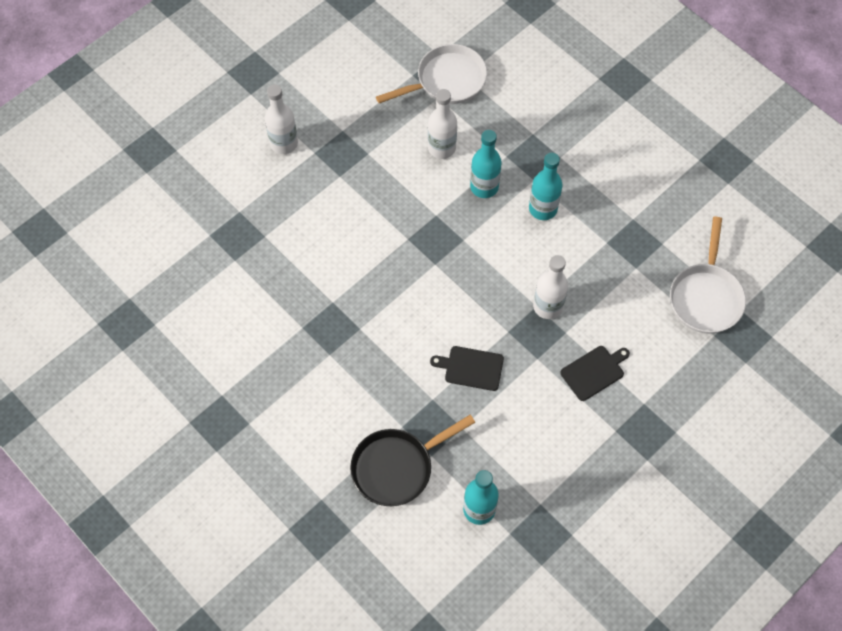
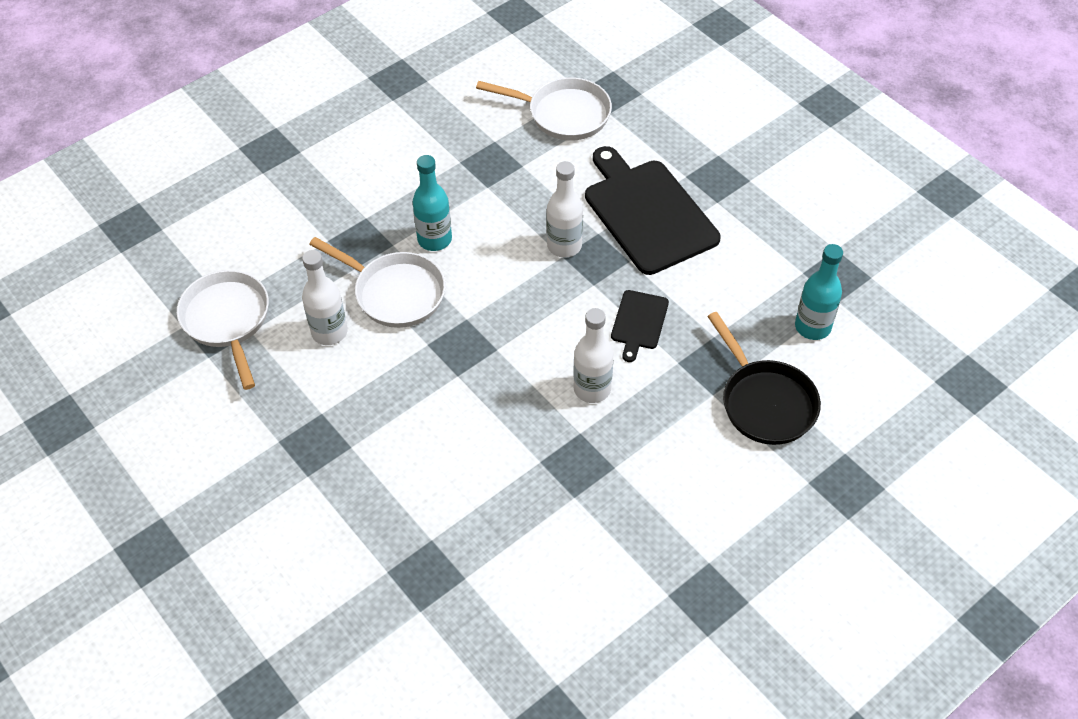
camera: 85 degrees left, 10 degrees down
(284, 143) = (285, 513): white bottle -> white bottle (592, 389)
(484, 187) = (395, 293): turquoise bottle -> white pan
(594, 372) = (647, 213): black cutting board -> black cutting board, size x2.08

